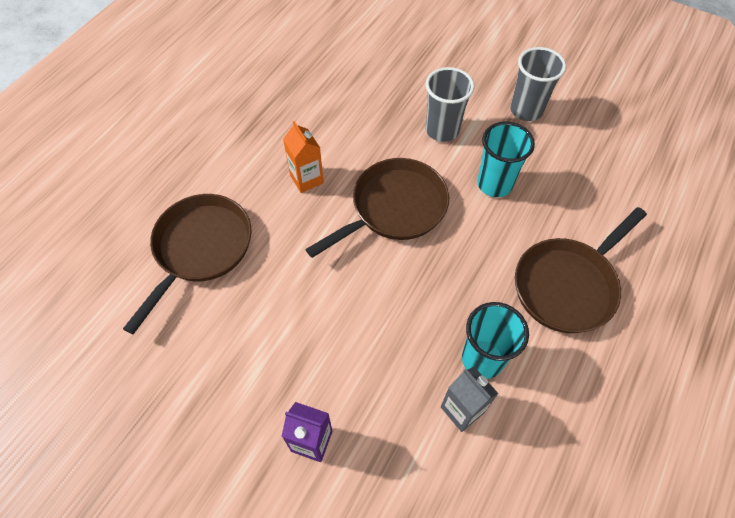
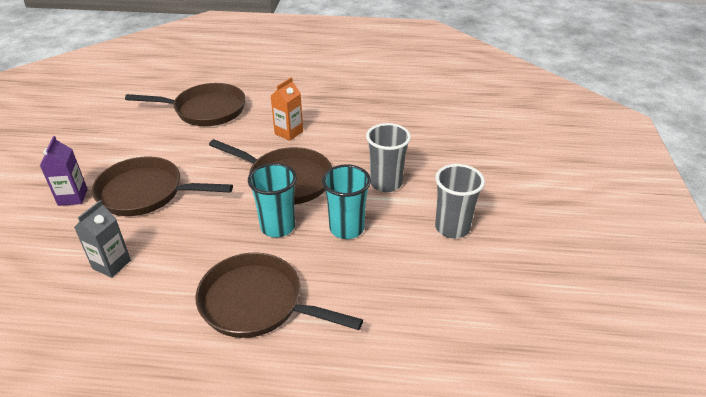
camera: 65 degrees right, 20 degrees down
(347, 351) = (146, 193): none -> brown pan
(482, 359) = (160, 265): turquoise cup -> turquoise cup (277, 227)

